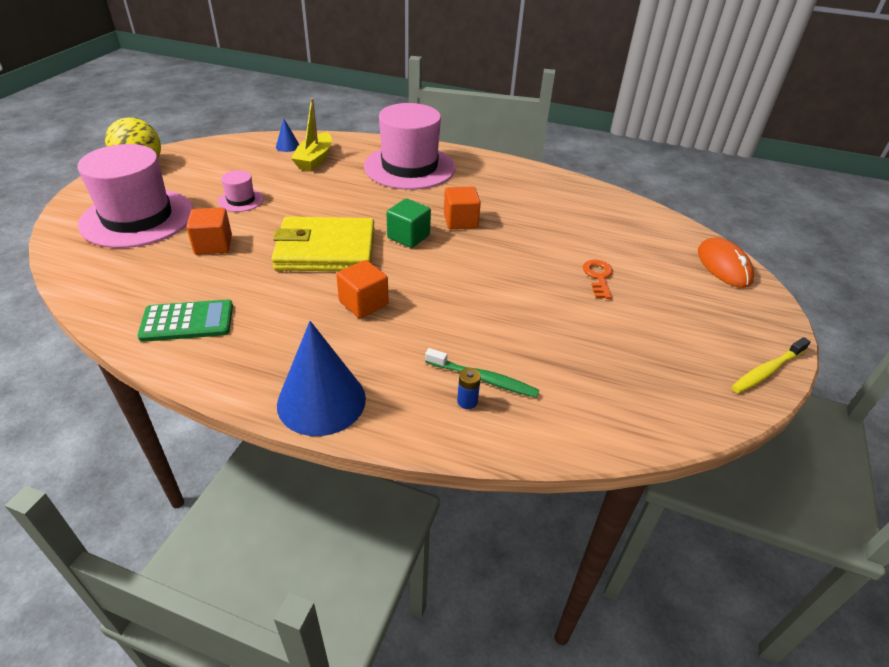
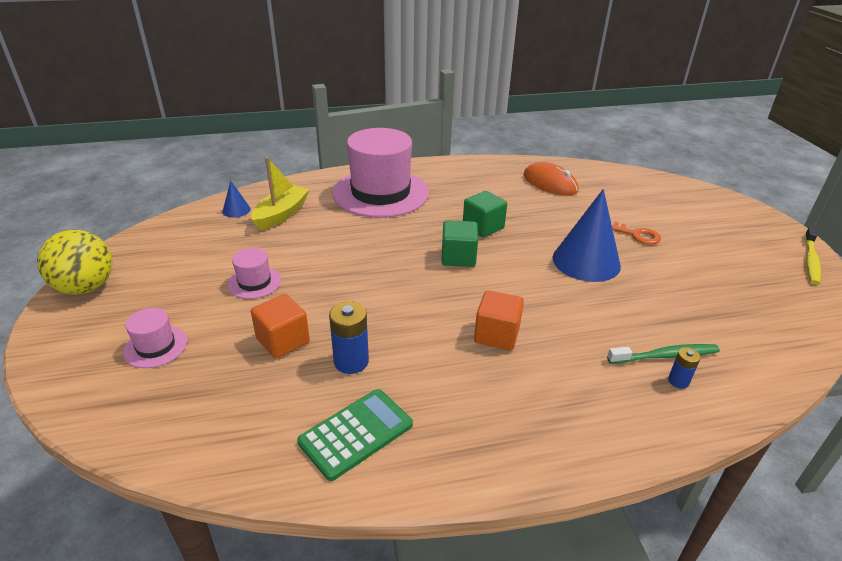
camera: 30 degrees left, 5 degrees down
(137, 218) = (156, 346): pink hat -> pink hat, size x0.44
(239, 277) = (351, 361): none -> blue battery
(314, 159) = (281, 214): yellow boat -> yellow boat turned 135 degrees counterclockwise
(321, 401) = (575, 444): blue cone -> blue cone (586, 261)
(326, 250) = (402, 299): yellow wallet -> none
(460, 221) = (483, 227): orange cube -> green cube
(598, 277) = (635, 234): orange key -> orange key turned 150 degrees clockwise
(723, 266) = (697, 194): orange mouse -> orange mouse (550, 183)

